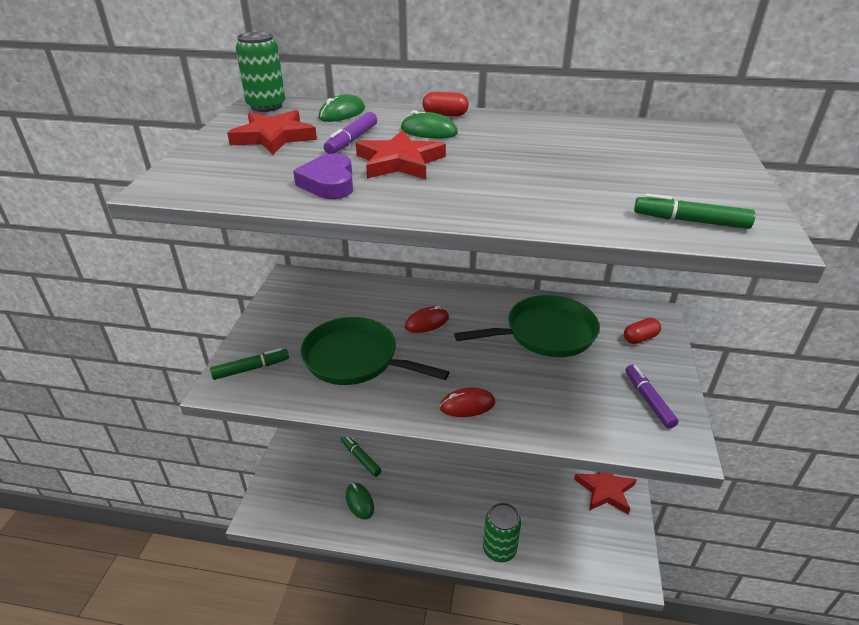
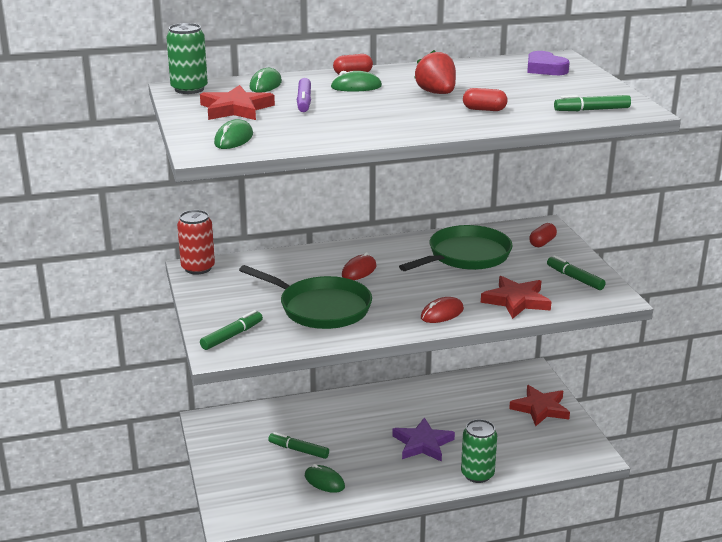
camera: 25 degrees left, 10 degrees down
(216, 175) = (233, 139): none -> green mouse
(292, 279) = (198, 268): none -> red can
(329, 183) = (329, 129): purple heart -> purple heart (545, 69)
(355, 359) = (320, 308): green pan -> green pan turned 150 degrees counterclockwise
(400, 162) = (362, 109): red star -> red star (516, 301)
(469, 491) = (423, 444): none -> purple star
(508, 156) = (436, 93): none -> red strawberry
(541, 191) = (484, 109): none -> red capsule
(648, 400) = (575, 278): purple marker -> green marker

